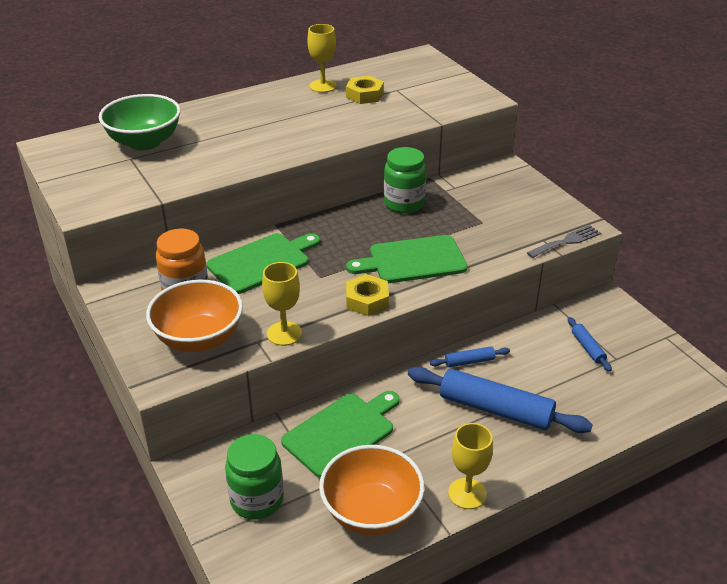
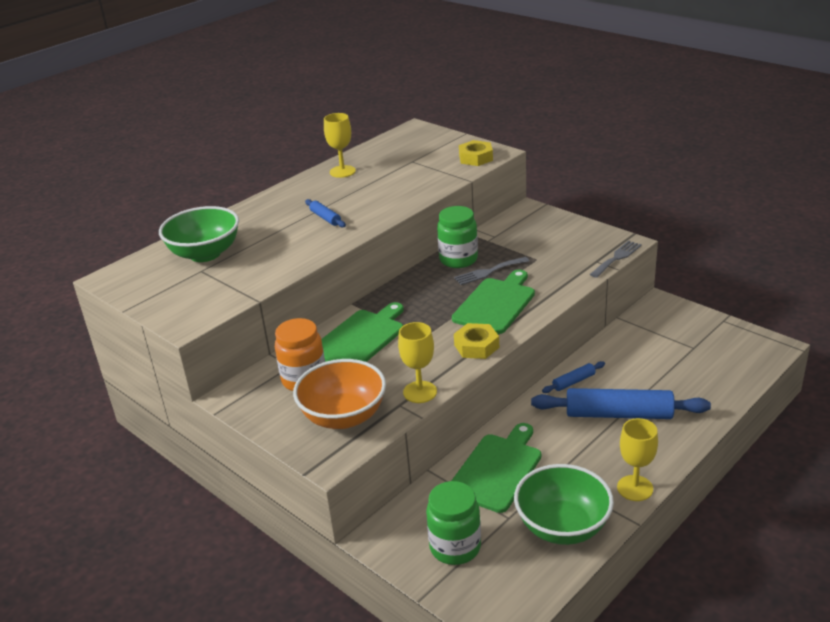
camera: 15 degrees left, 5 degrees down
(364, 95) = (386, 171): yellow nut -> yellow nut (476, 158)
(371, 512) = (562, 527): orange bowl -> green bowl
(413, 260) = (496, 304): green cutting board -> green cutting board turned 150 degrees clockwise
(426, 224) = (488, 272): none -> grey fork
(587, 348) = (666, 345): blue rolling pin -> blue rolling pin (325, 218)

